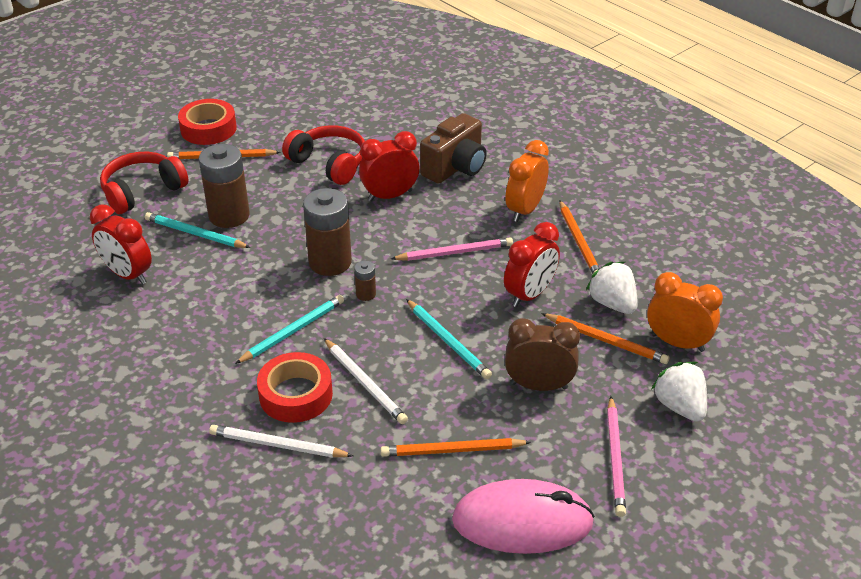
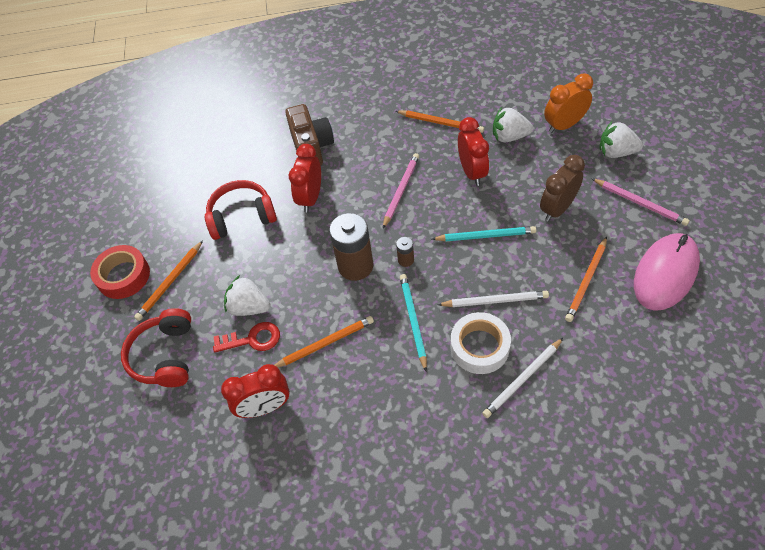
camera: 50 degrees left, 15 degrees up
(195, 234) = (252, 339): turquoise pencil -> red key
(229, 216) = (249, 307): brown battery -> white strawberry
(296, 394) = (479, 347): red tape -> white tape
(525, 210) = (387, 133): orange clock -> none
(606, 340) = (540, 156): orange pencil -> orange pencil (325, 343)

